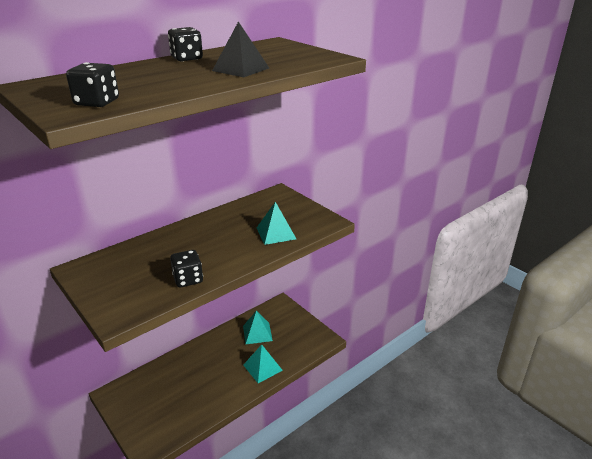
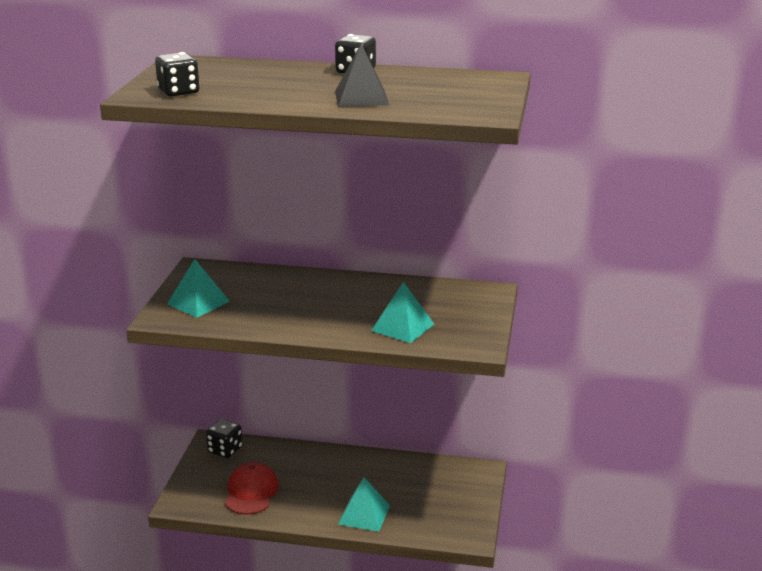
camera: 50 degrees right, 5 degrees down
(184, 404) = (251, 492): none -> red cap
(188, 279) = (255, 321): black dice -> black dice (225, 450)
(257, 333) = (410, 481): turquoise pyramid -> turquoise pyramid (198, 302)

